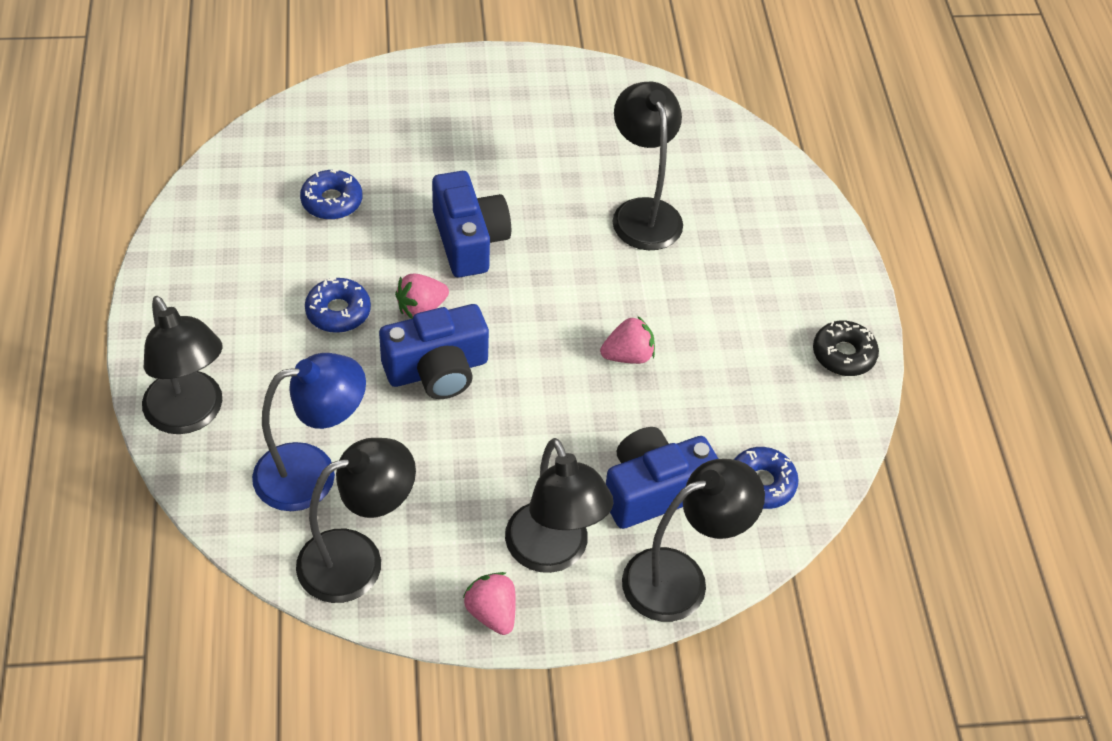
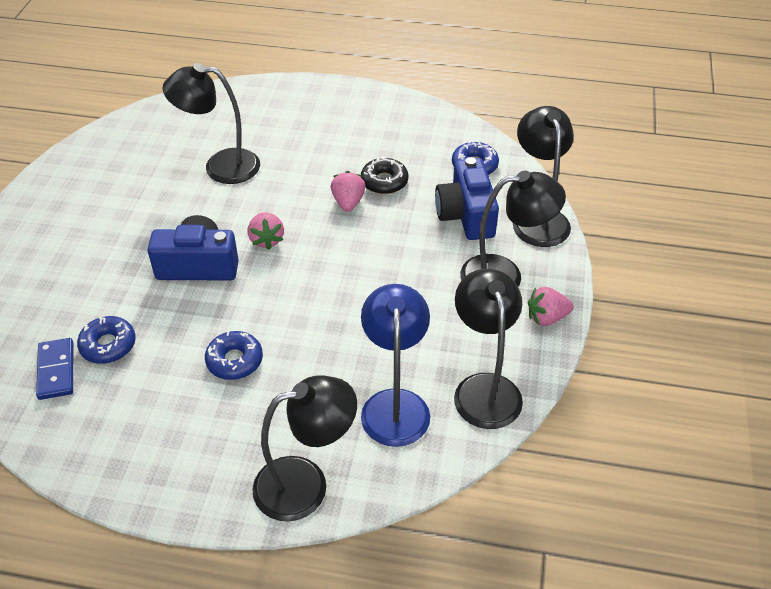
camera: 70 degrees left, 5 degrees down
(289, 173) = (56, 370): none -> blue domino
(421, 308) = (255, 307): pink strawberry -> pink strawberry (266, 240)
(437, 370) = (320, 308): blue camera -> none
(843, 354) = (386, 106): black donut -> black donut (384, 182)

